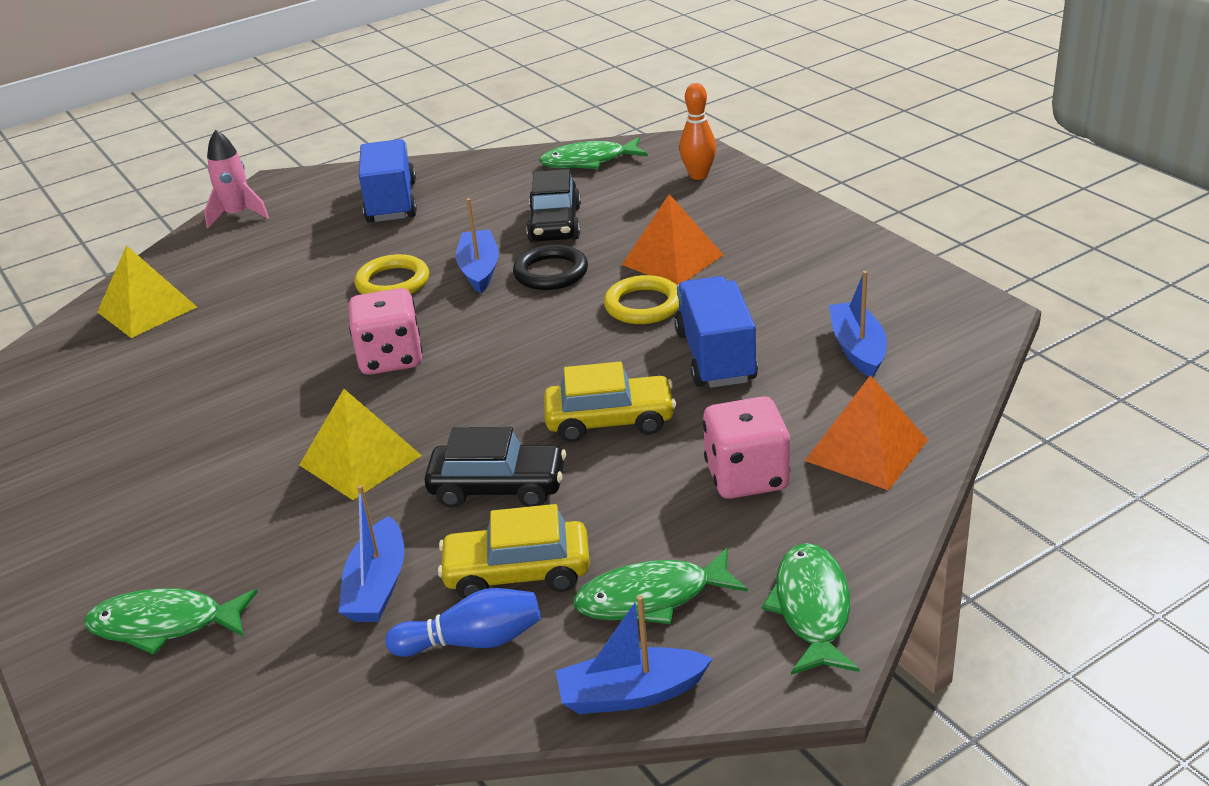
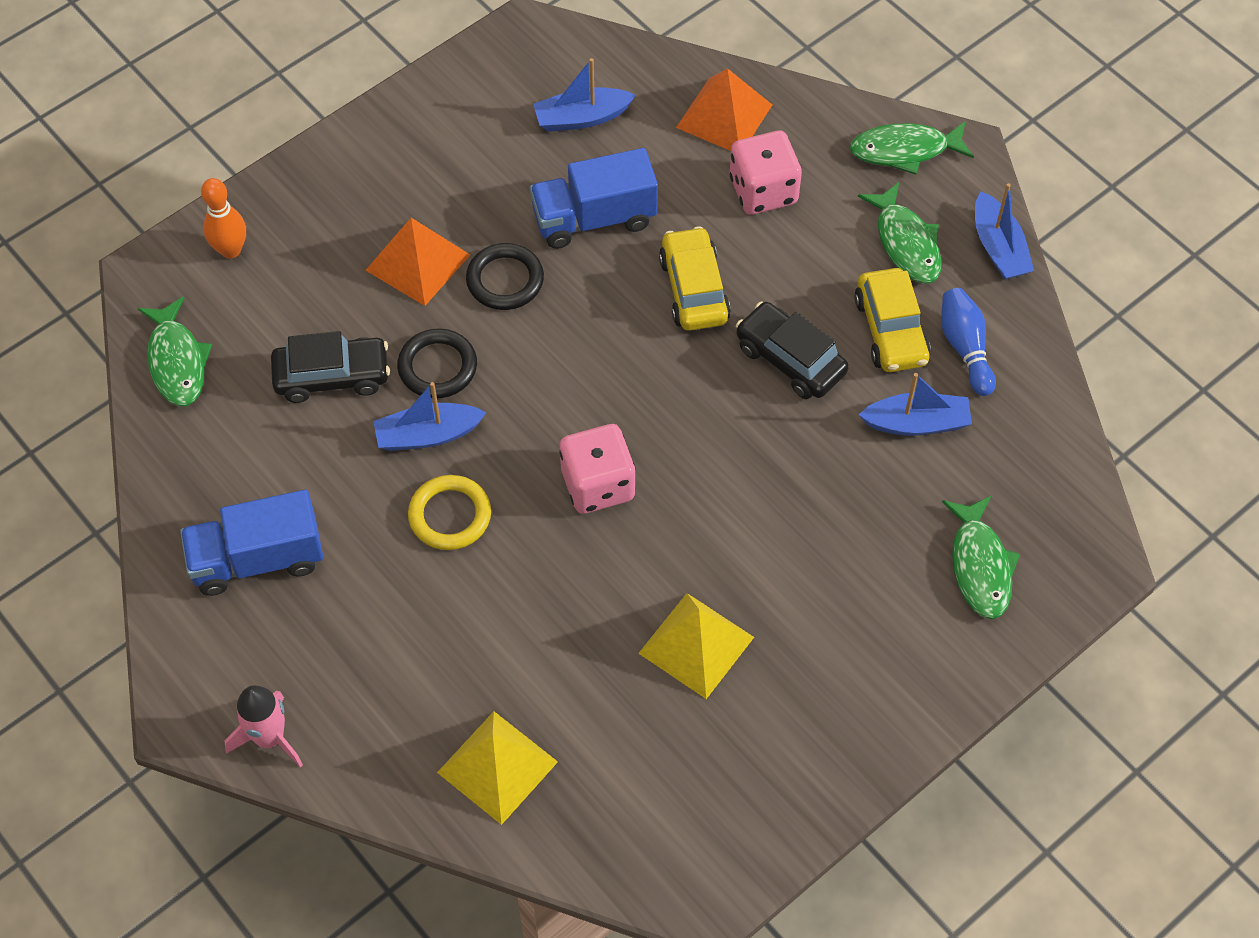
camera: 100 degrees left, 25 degrees up
(360, 460) = (760, 473): yellow pyramid -> yellow pyramid (696, 645)
(498, 487) = (790, 359): black car -> black car turned 45 degrees counterclockwise
(643, 305) = (505, 280): yellow ring -> black ring

